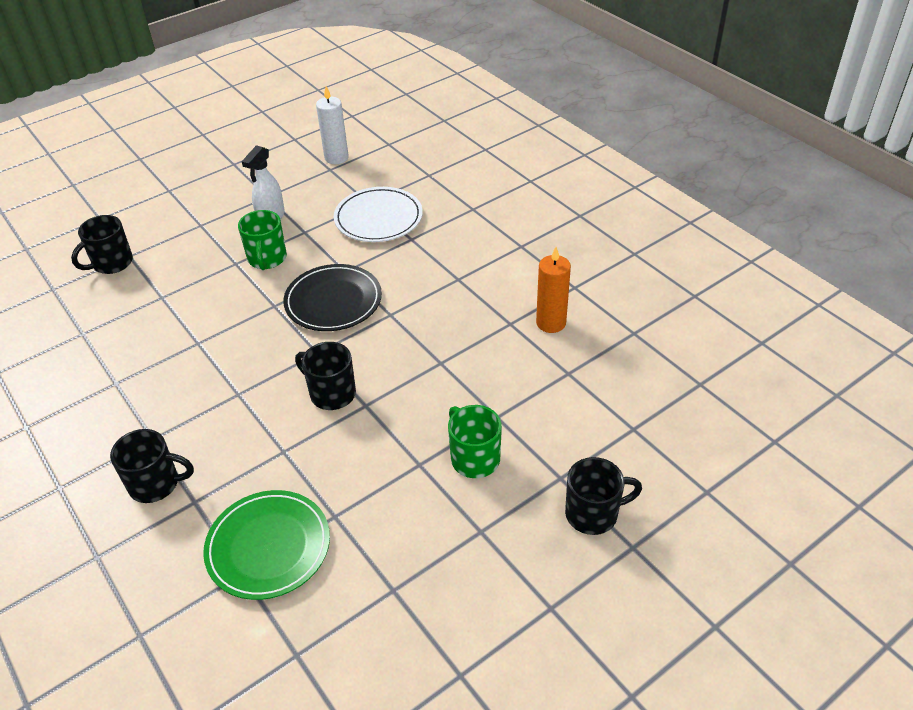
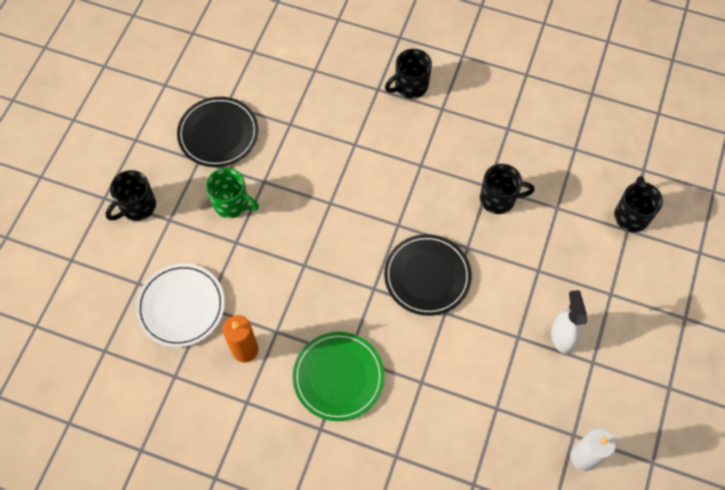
camera: 145 degrees right, 20 degrees up
(267, 259) = (518, 289): green mug -> none
(268, 547) = (312, 89): green plate -> green plate (338, 377)
(331, 393) = (360, 199): black mug -> black mug (498, 199)
(378, 218) = (470, 391): white plate -> white plate (181, 306)
(433, 553) = (218, 134): none -> black plate

